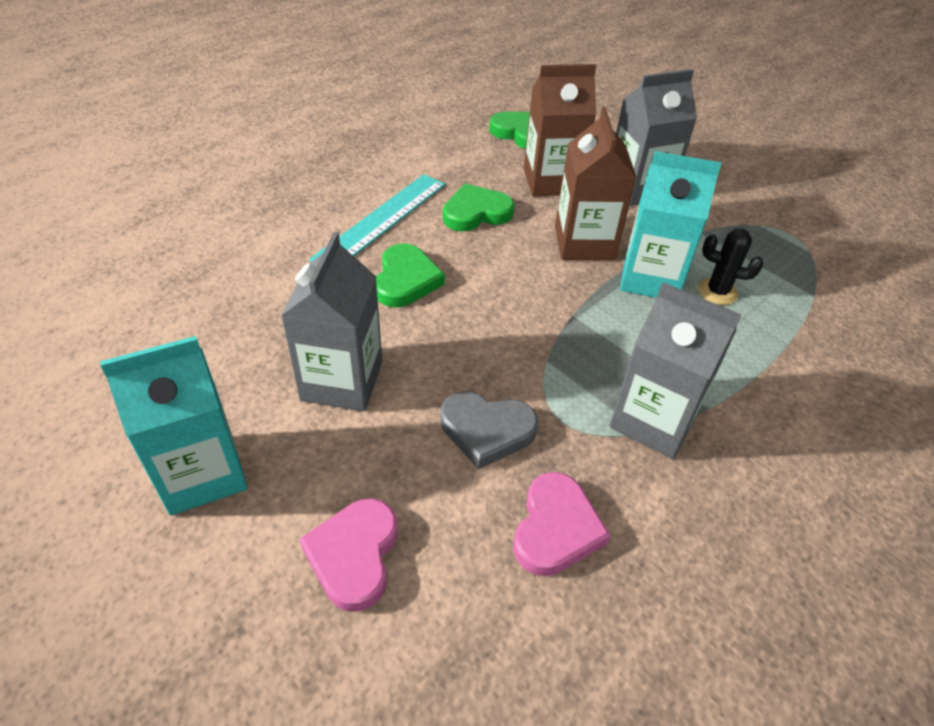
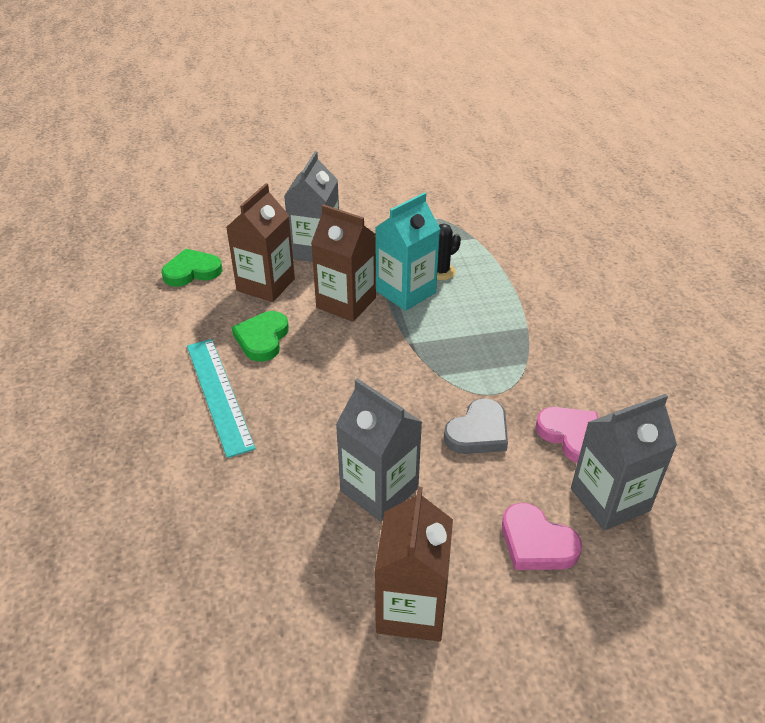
camera: 55 degrees left, 5 degrees down
(202, 473) = (411, 608): turquoise carton -> brown carton
(406, 280) = (302, 410): green heart -> none
(653, 420) = (521, 354): grey carton -> grey carton (609, 499)

